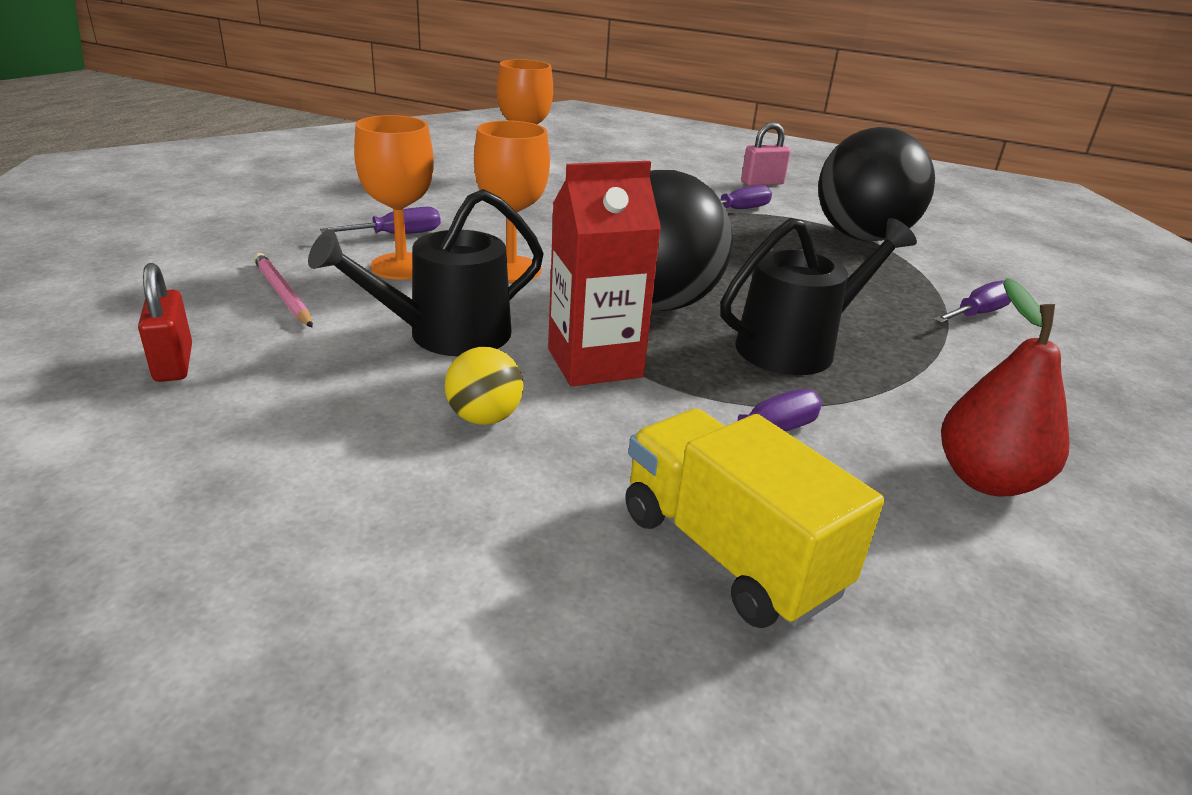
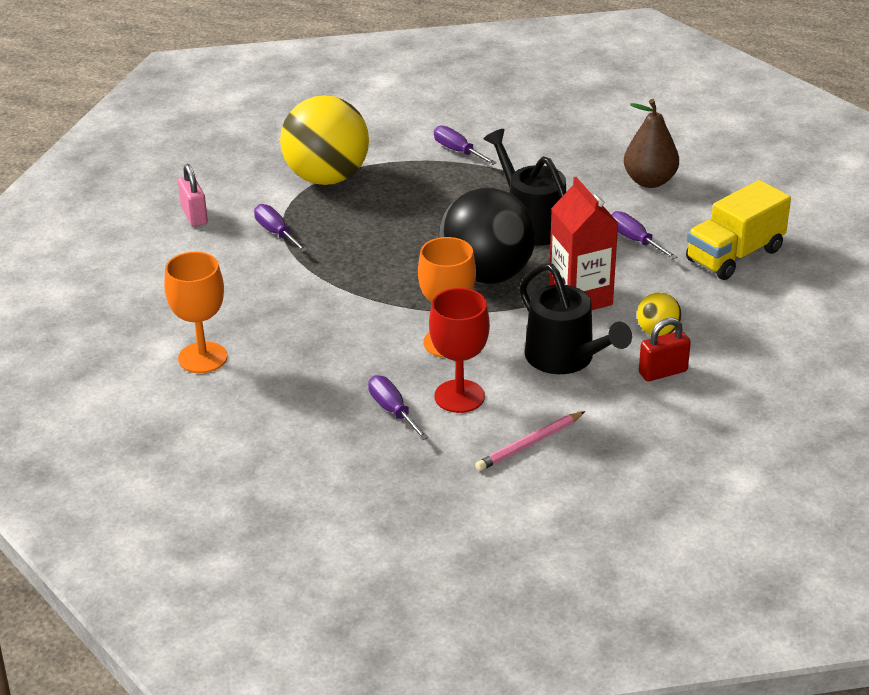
camera: 90 degrees left, 5 degrees up
(174, 363) = (645, 463): red padlock -> red padlock (663, 372)
(402, 266) = (459, 396): orange goblet -> red goblet
(861, 237) = (327, 178): black ball -> yellow ball
(986, 480) = (649, 181): red pear -> brown pear

